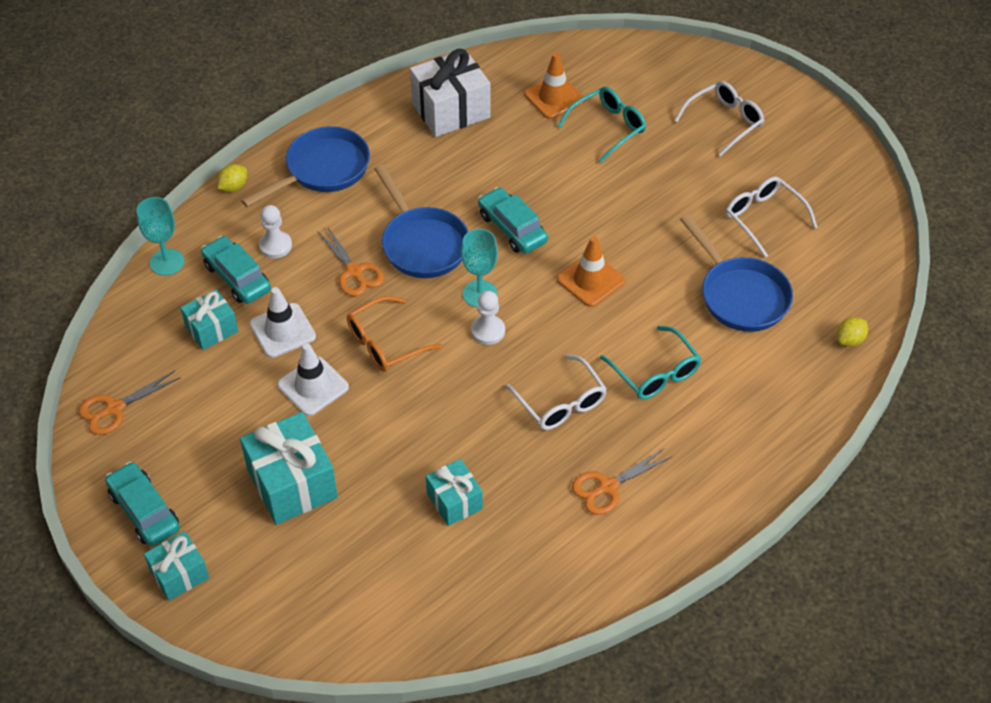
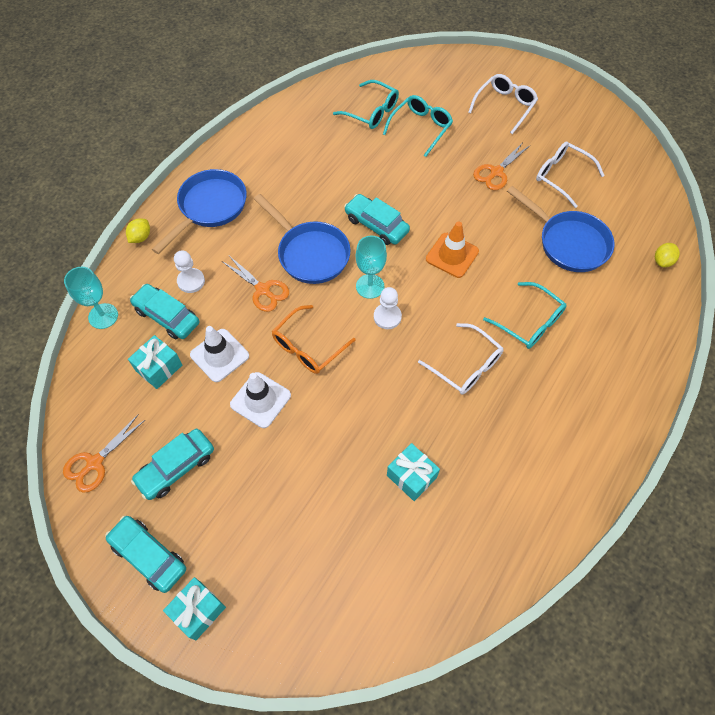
camera: 15 degrees left, 10 degrees up
(199, 433) = (176, 467): none -> turquoise car
(292, 483) = (270, 495): turquoise gift -> none
(451, 110) = (296, 137): white gift -> none
(554, 97) = (372, 112): orange traffic cone -> turquoise glasses
(607, 487) = (529, 431): orange scissors -> orange scissors (496, 172)

